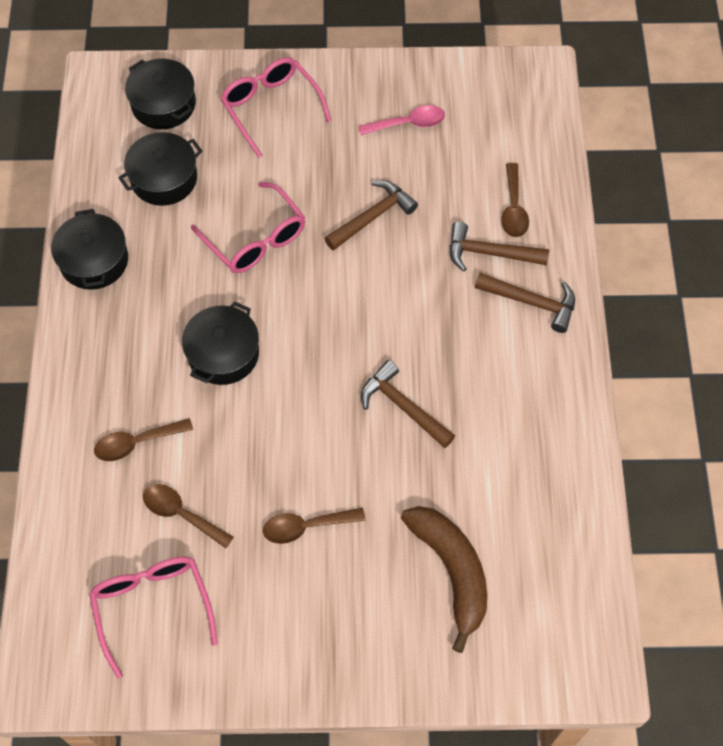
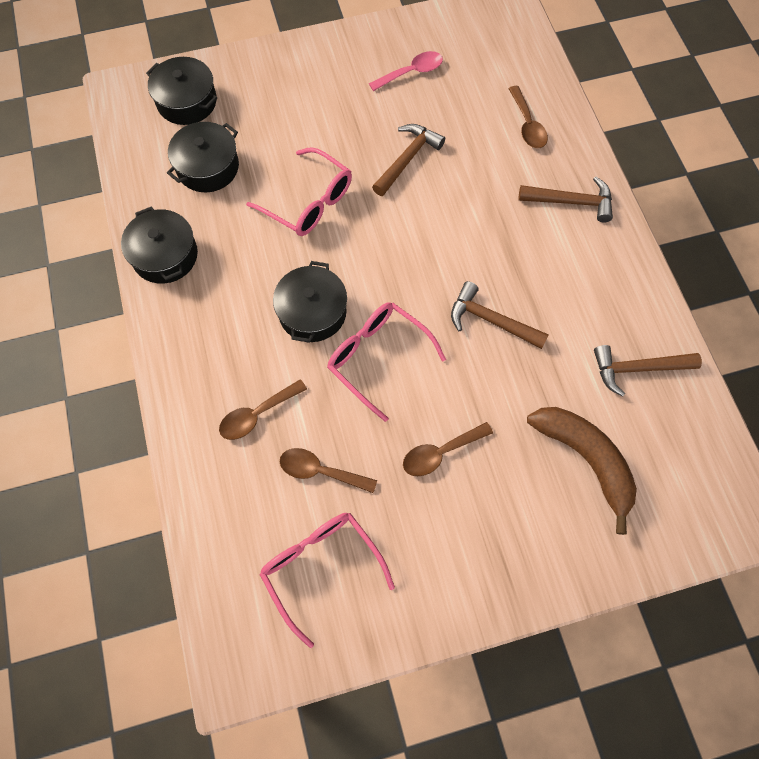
camera: 15 degrees left, 5 degrees up
(271, 108) = (286, 85): pink glasses -> pink glasses (378, 358)
(490, 253) = (520, 168): brown hammer -> brown hammer (637, 369)

